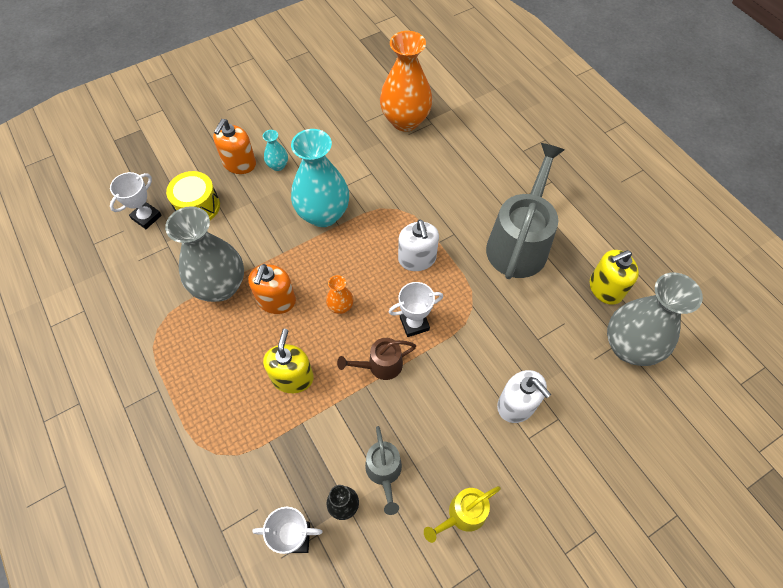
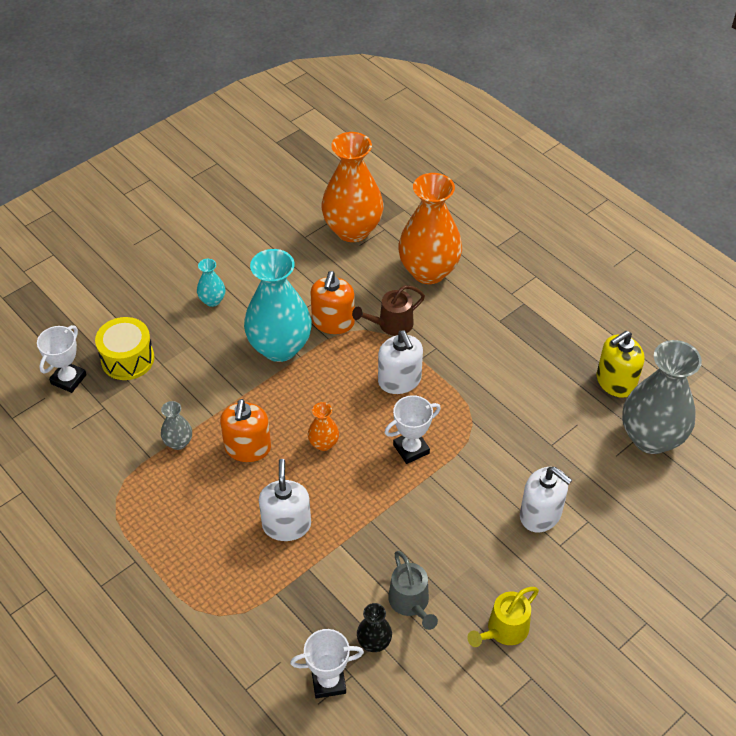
camera: 10 degrees left, 10 degrees down
(220, 286) = (178, 442): grey vase -> grey vase, size x0.44
(239, 164) = (165, 304): orange soap dispenser -> orange soap dispenser (333, 322)
(292, 377) = (286, 525): yellow soap dispenser -> white soap dispenser
(380, 365) = (382, 498): brown watering can -> brown watering can (391, 324)
(461, 165) = (428, 271): none -> orange vase
(519, 243) = (511, 347): grey watering can -> none

